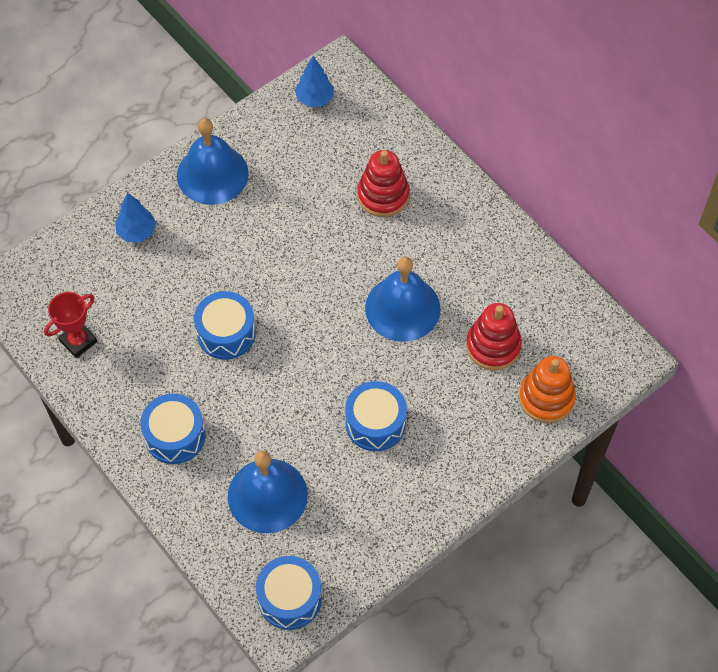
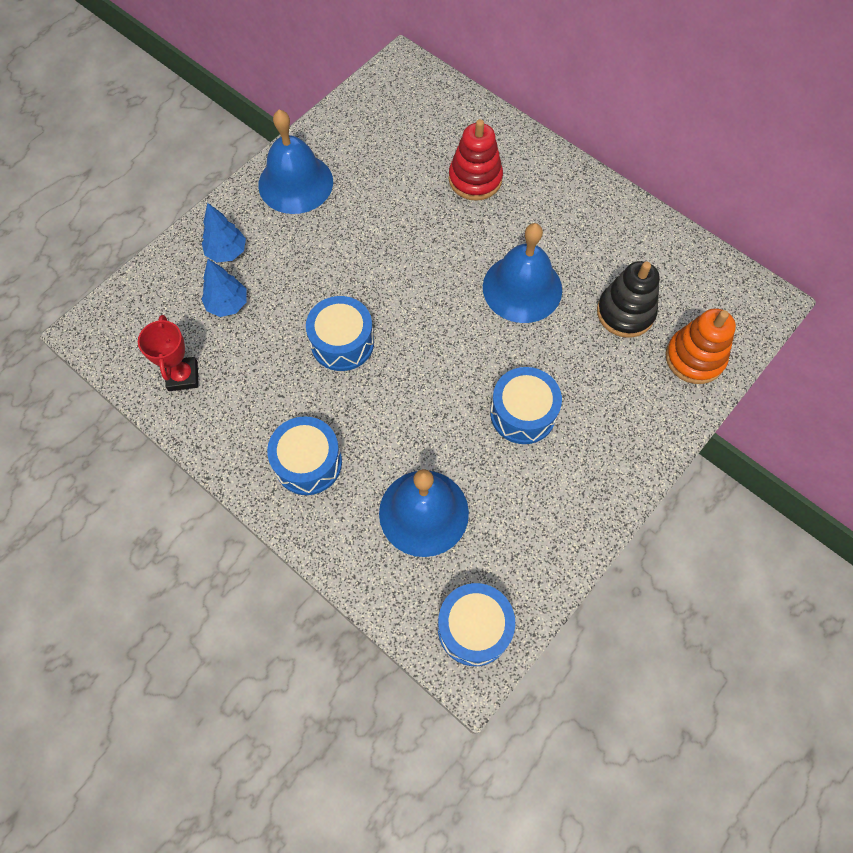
camera: 10 degrees left, 5 degrees up
(78, 341) = (183, 376): red trophy -> red trophy turned 45 degrees counterclockwise
(314, 98) = (385, 96): blue tree -> blue tree (228, 304)
(493, 346) = (625, 312): red stacking toy -> black stacking toy

